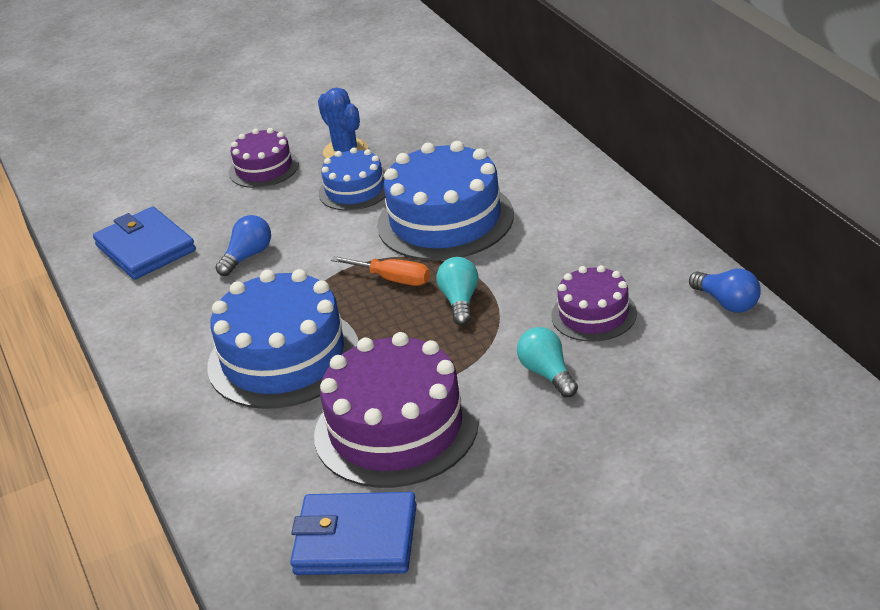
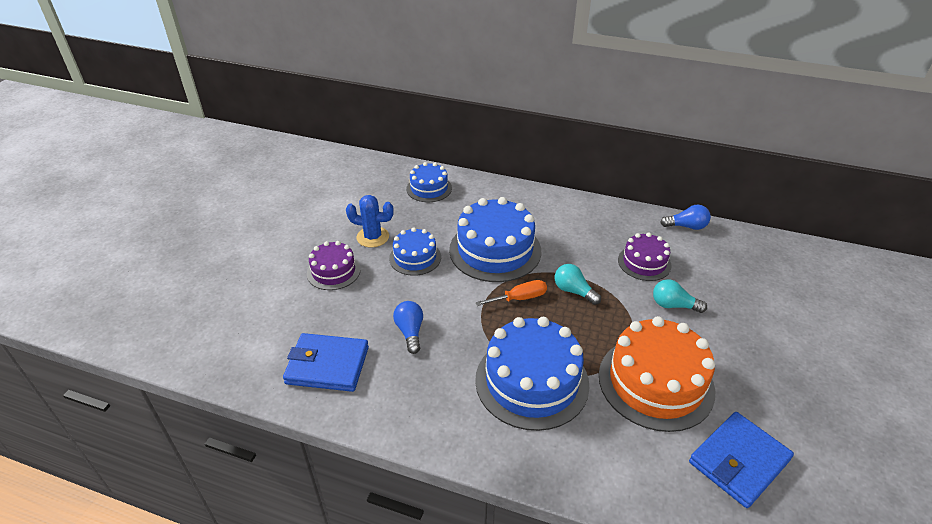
camera: 50 degrees left, 5 degrees up
(396, 429) = (655, 382): purple cake -> orange cake
(479, 123) = (429, 188): none -> blue cake

